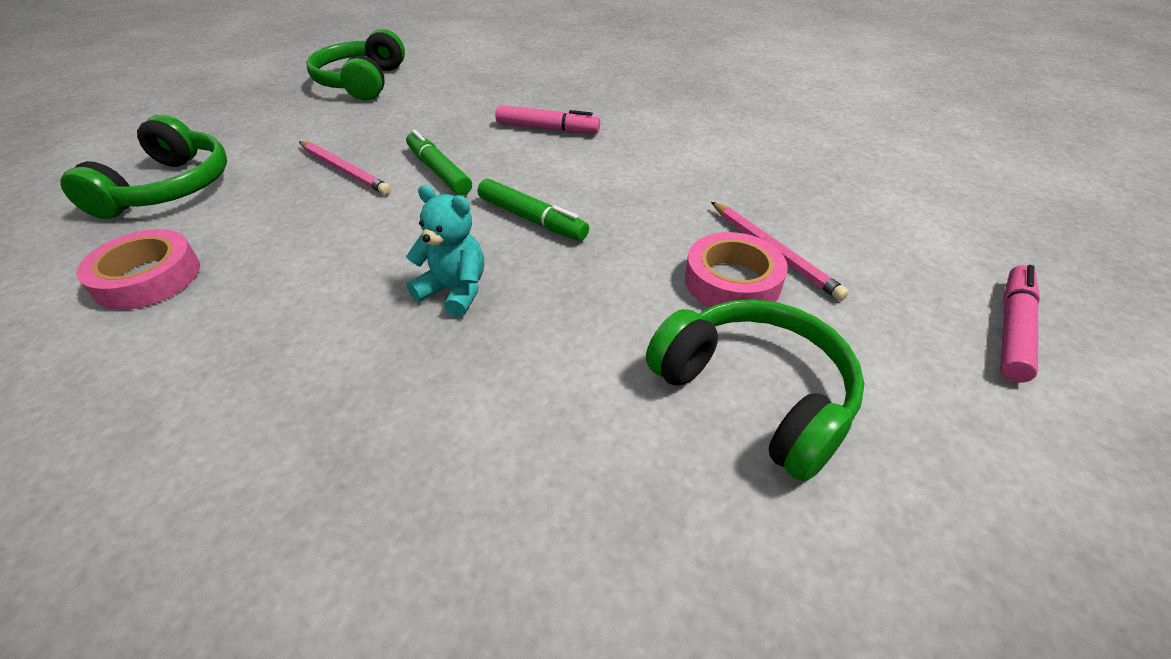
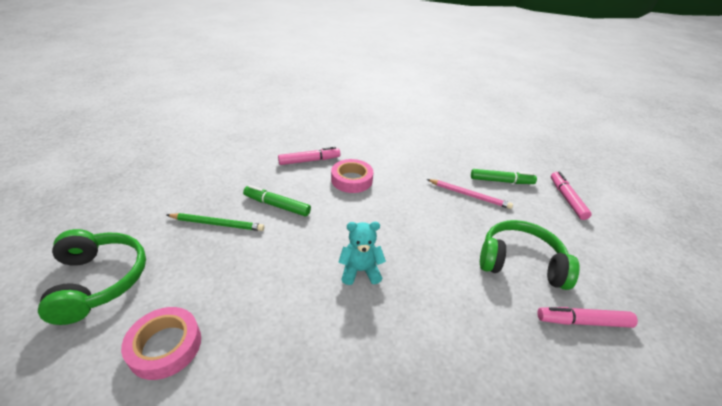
camera: 35 degrees left, 5 degrees down
(344, 170) = (217, 224): pink pencil -> green pencil
(362, 82) = (158, 159): green headphones -> none
(532, 219) = (356, 216): green marker -> green marker (501, 181)
(732, 281) = (467, 215): pink tape -> pink tape (351, 180)
(779, 556) = (583, 322): none -> pink marker

